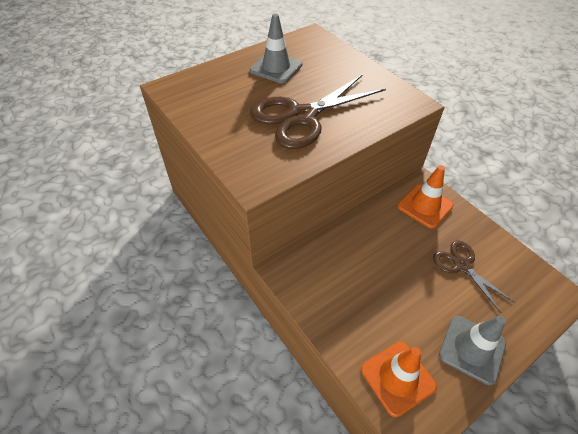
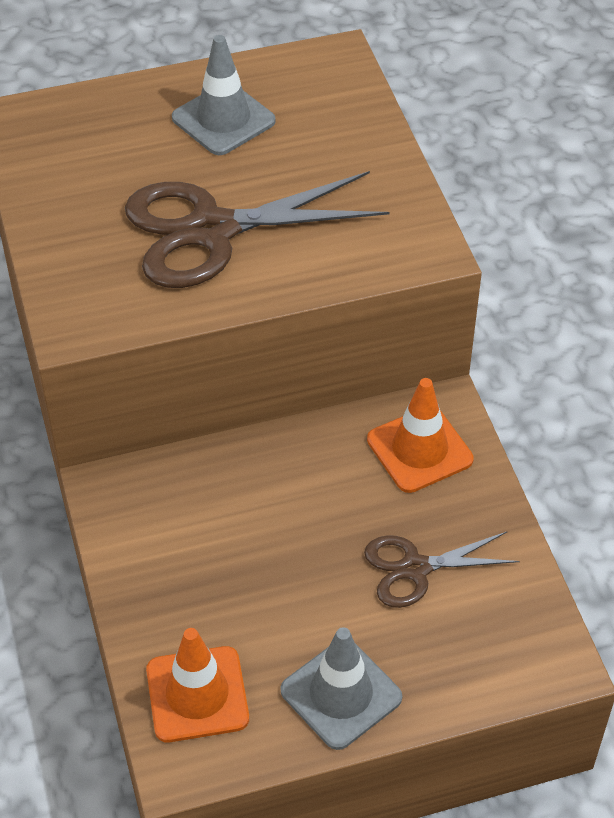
camera: 20 degrees right, 0 degrees up
(462, 265) = (415, 568): brown scissors -> brown scissors turned 90 degrees counterclockwise

